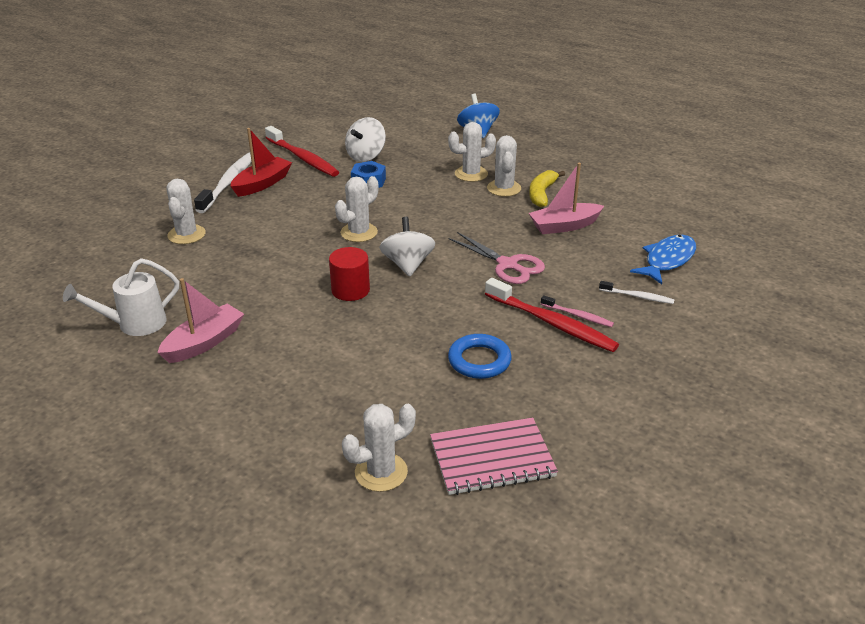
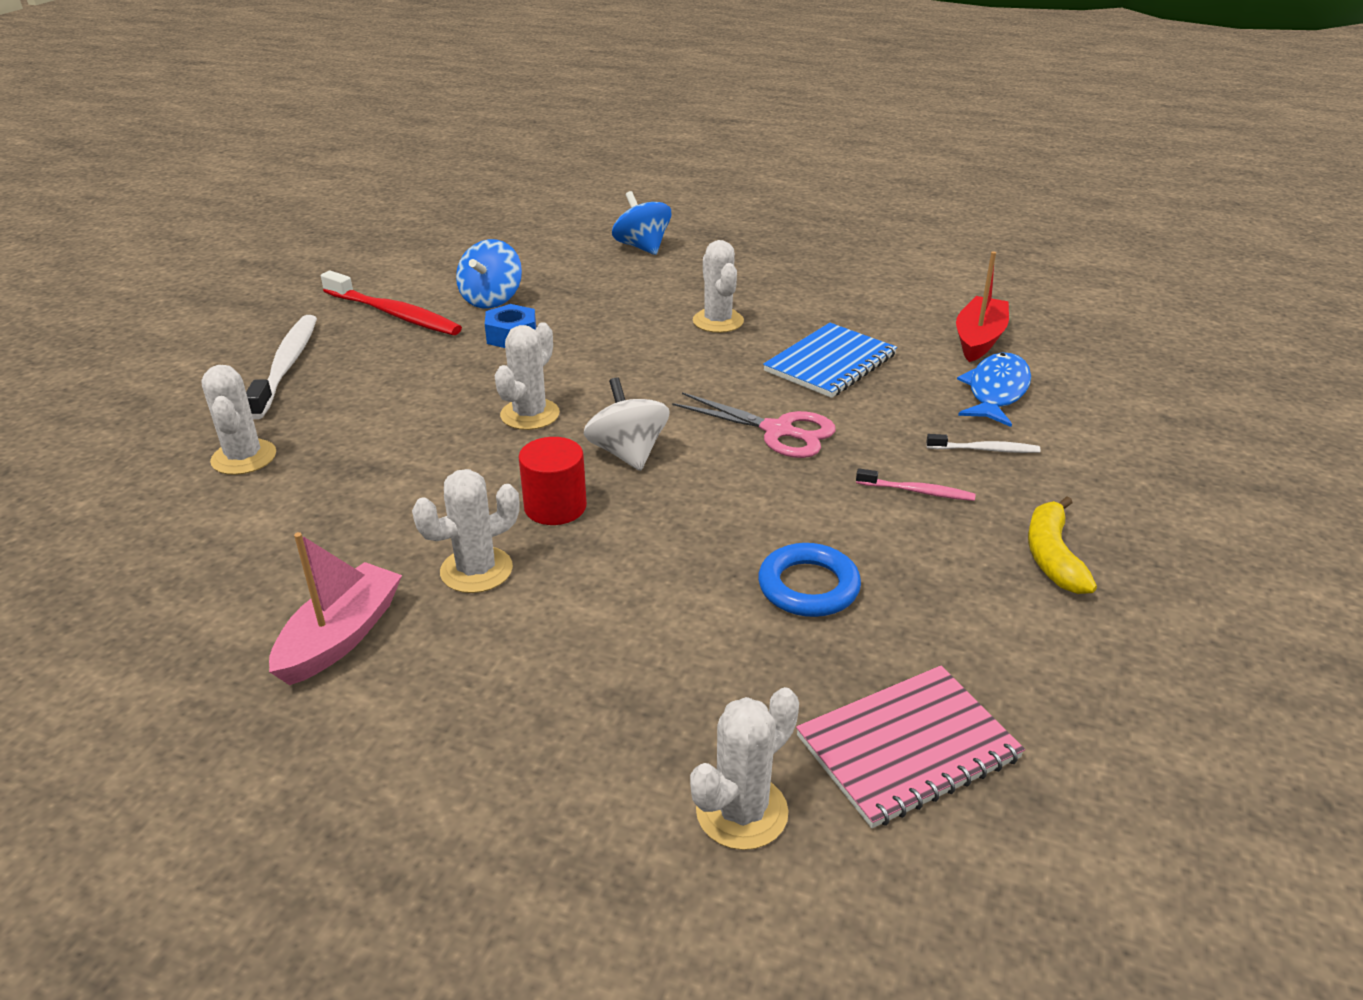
camera: 15 degrees left, 0 degrees up
(134, 324) = (201, 626): white watering can -> none
(262, 184) = (343, 360): red boat -> red boat (979, 339)
(366, 156) = (492, 299): white spinning top -> blue spinning top
(471, 174) = (661, 307): white cactus -> white cactus (476, 570)
(542, 194) = (775, 322): yellow banana -> yellow banana (1052, 556)
(552, 323) = (886, 509): red toothbrush -> none
(564, 226) = (830, 363): pink boat -> blue notebook

